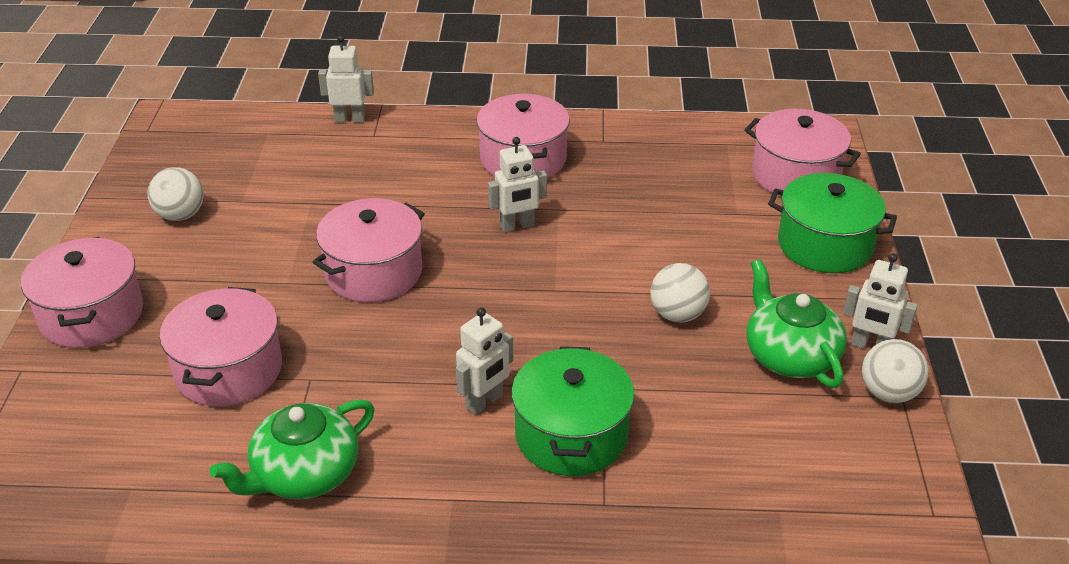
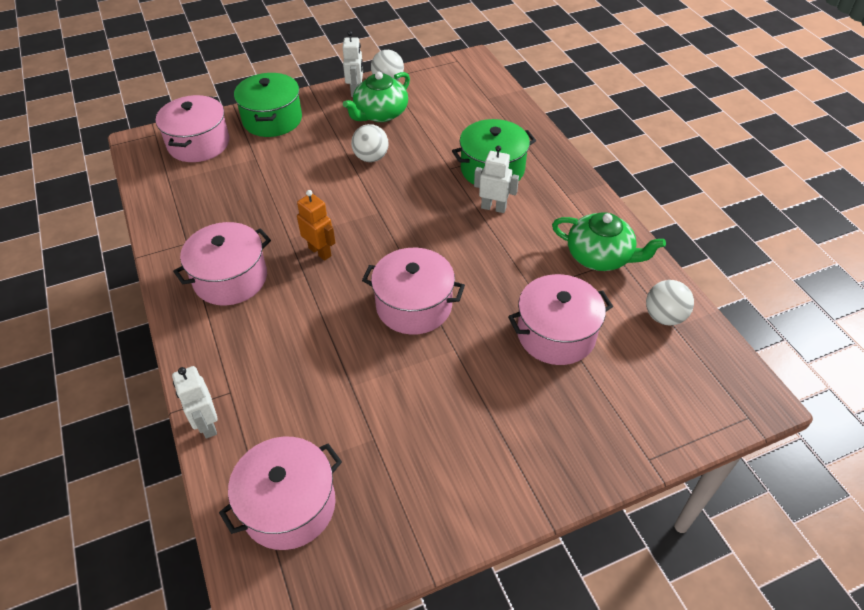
camera: 115 degrees left, 10 degrees up
(92, 315) = (568, 454): pink pot -> pink pot (289, 505)
(180, 215) = (417, 474): white ball -> white ball (664, 316)
(517, 226) = (320, 252): white robot -> orange robot

